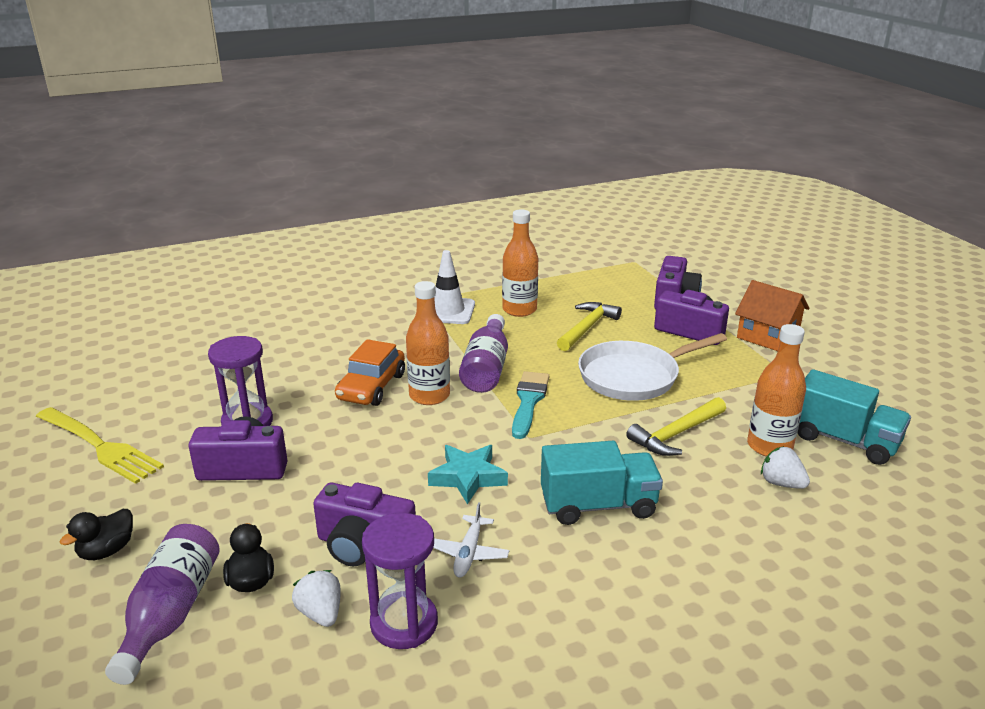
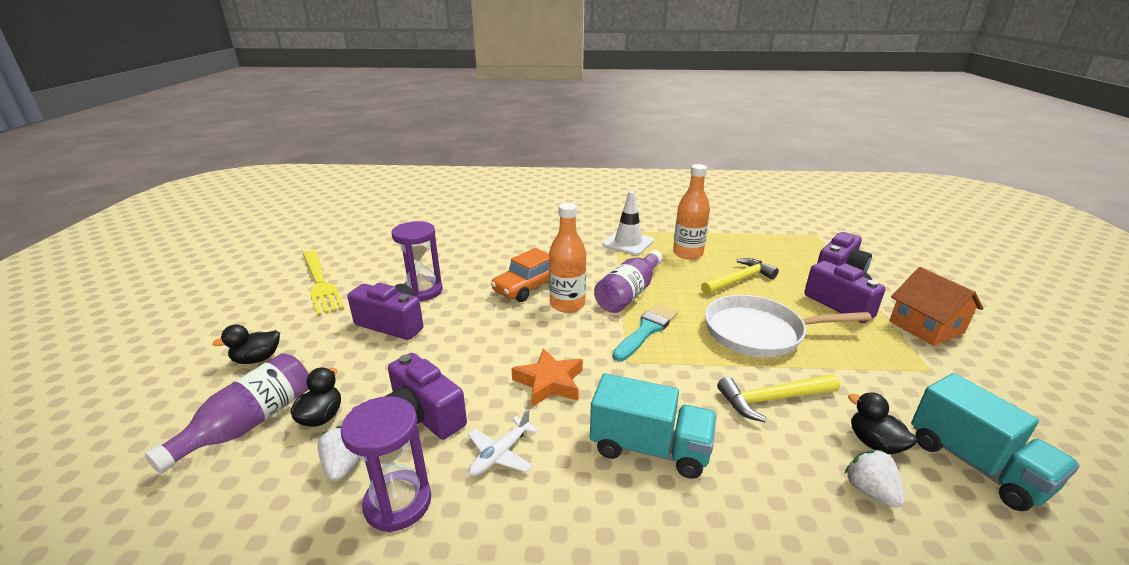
camera: 25 degrees right, 0 degrees up
(468, 477) = (549, 382): turquoise star -> orange star
(769, 446) = (874, 443): orange bottle -> black duck

